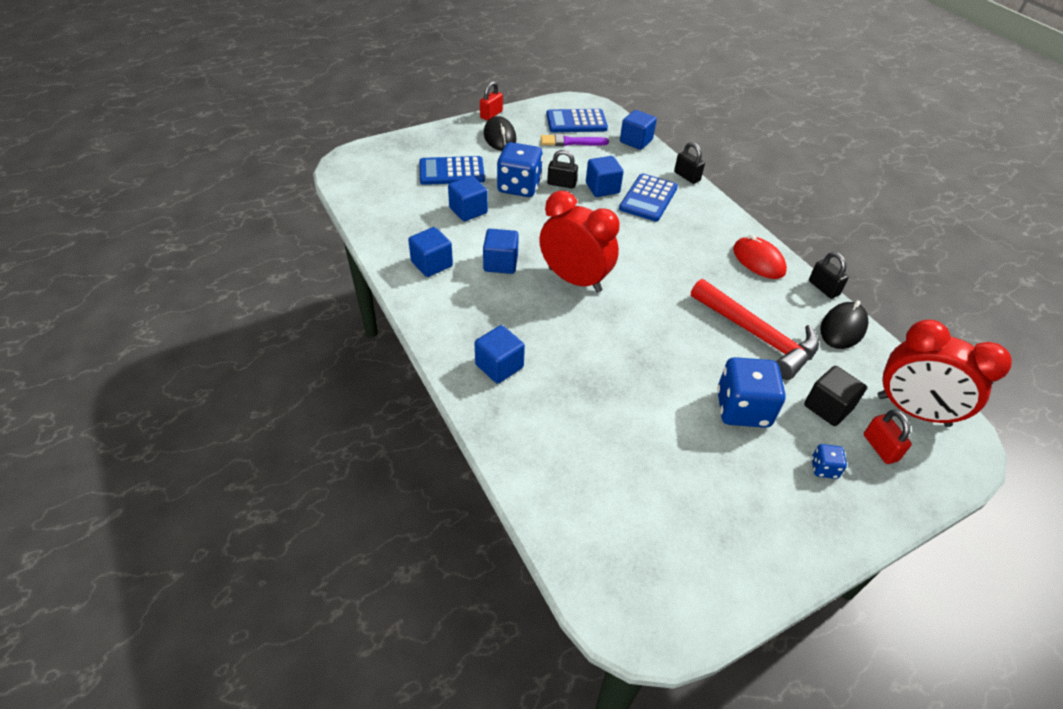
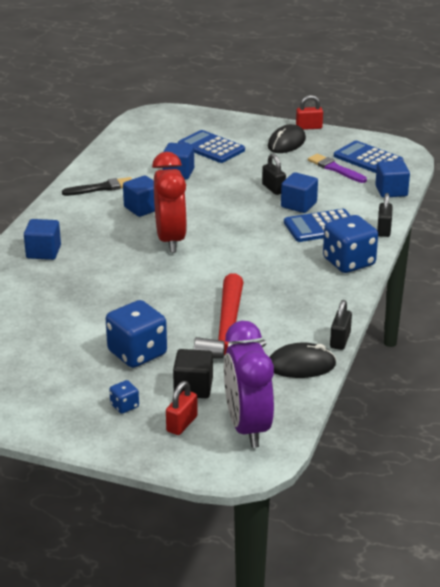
camera: 50 degrees right, 15 degrees down
(432, 264) = (102, 188): blue cube -> black brush
(519, 187) = (239, 176): blue dice -> blue dice (348, 262)
(758, 261) = (324, 300): red mouse -> none
(912, 411) = (247, 427): red clock -> purple clock

